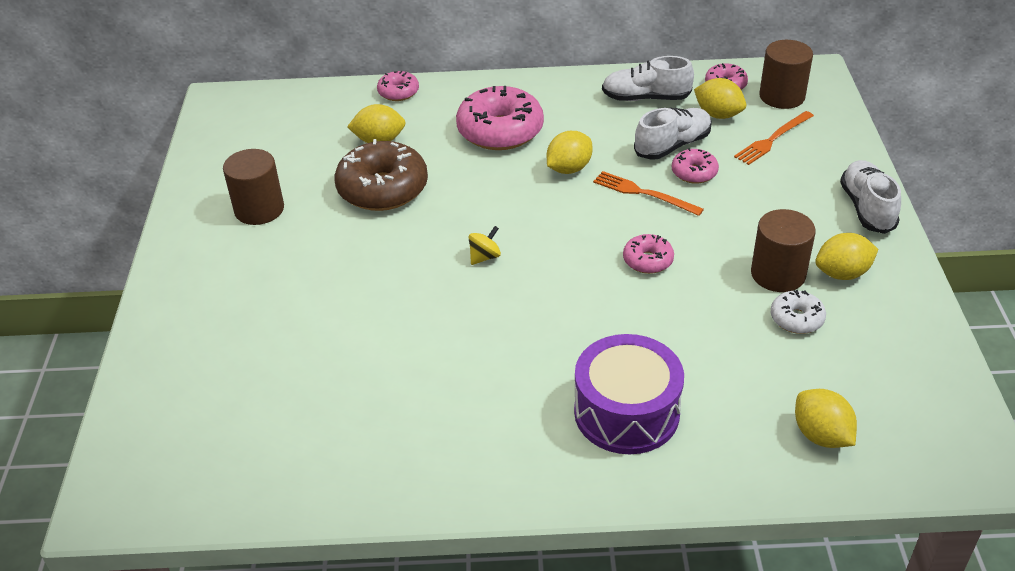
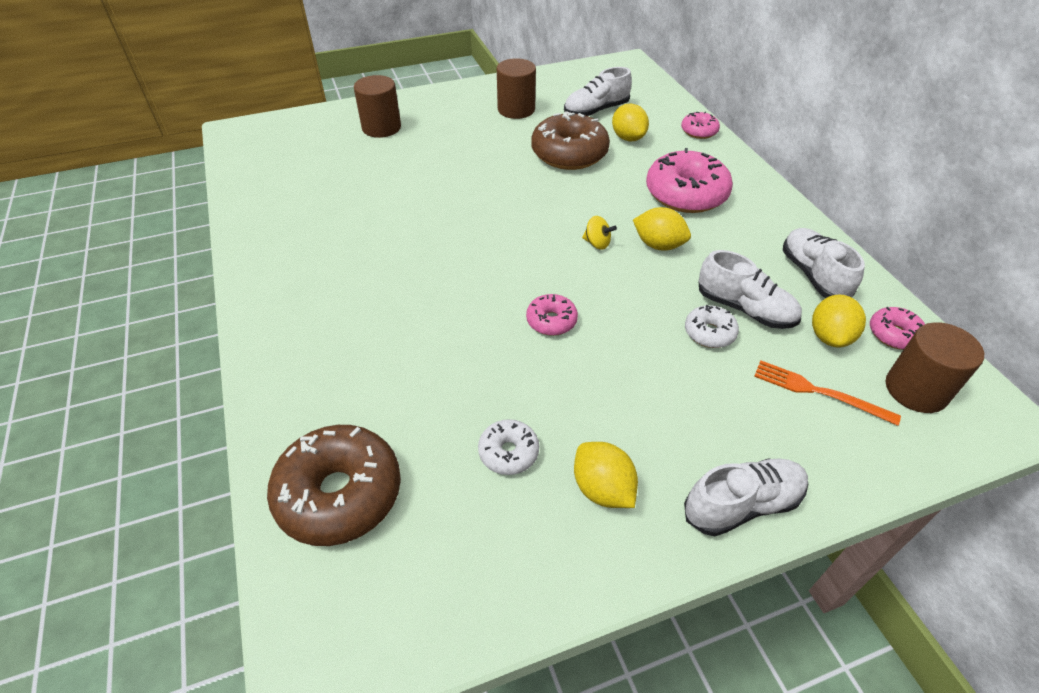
camera: 70 degrees right, 5 degrees up
(308, 149) = (596, 110): none -> white shoe
(484, 257) = (511, 222): yellow spinning top -> yellow spinning top (597, 243)
(626, 412) = (347, 341): purple drum -> none
(643, 193) = (651, 301): orange fork -> none
(694, 173) = (709, 333): pink donut -> white donut
(778, 274) = (575, 427): brown cylinder -> brown cylinder (381, 127)
(821, 435) = (339, 494): yellow lemon -> brown donut

